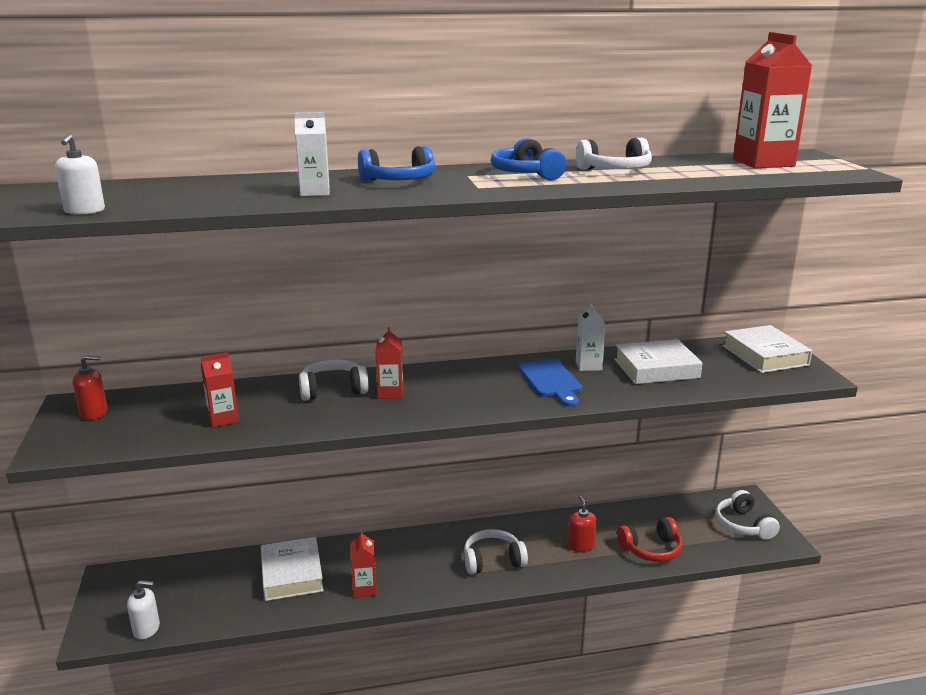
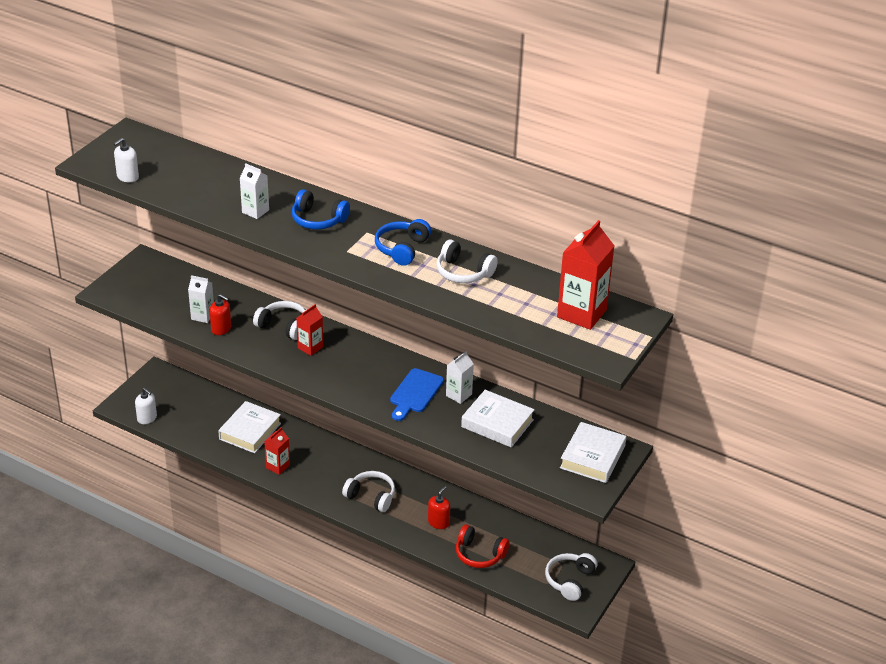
camera: 40 degrees right, 15 degrees up
(94, 413) = (148, 273): red soap dispenser -> red soap dispenser (221, 329)
(223, 419) = (202, 316): red carton -> white carton

